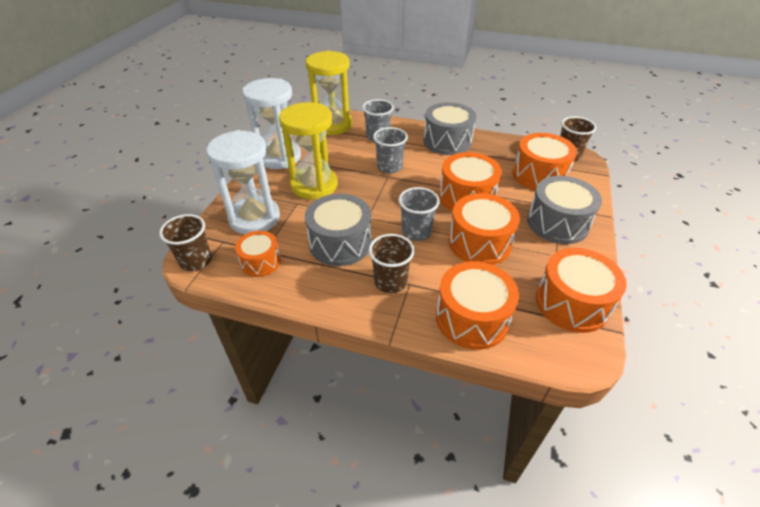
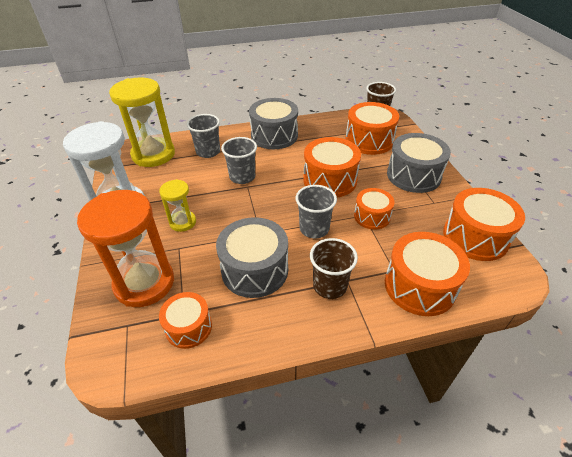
camera: 30 degrees left, 0 degrees up
(196, 261) = (111, 363): brown cup -> none
(254, 218) = (144, 283): white hourglass -> orange hourglass
(314, 185) = (182, 222): yellow hourglass -> yellow hourglass, size x0.52
(479, 243) = (372, 216): orange drum -> orange drum, size x0.61

